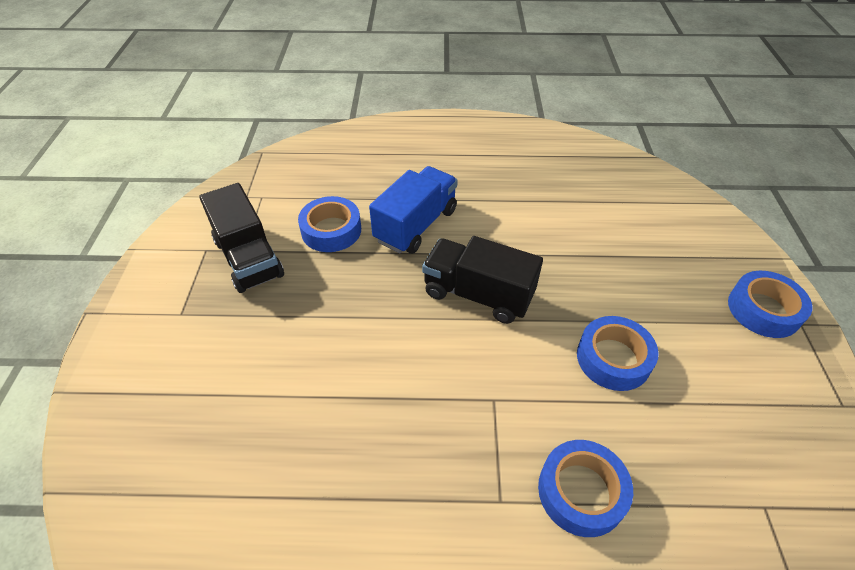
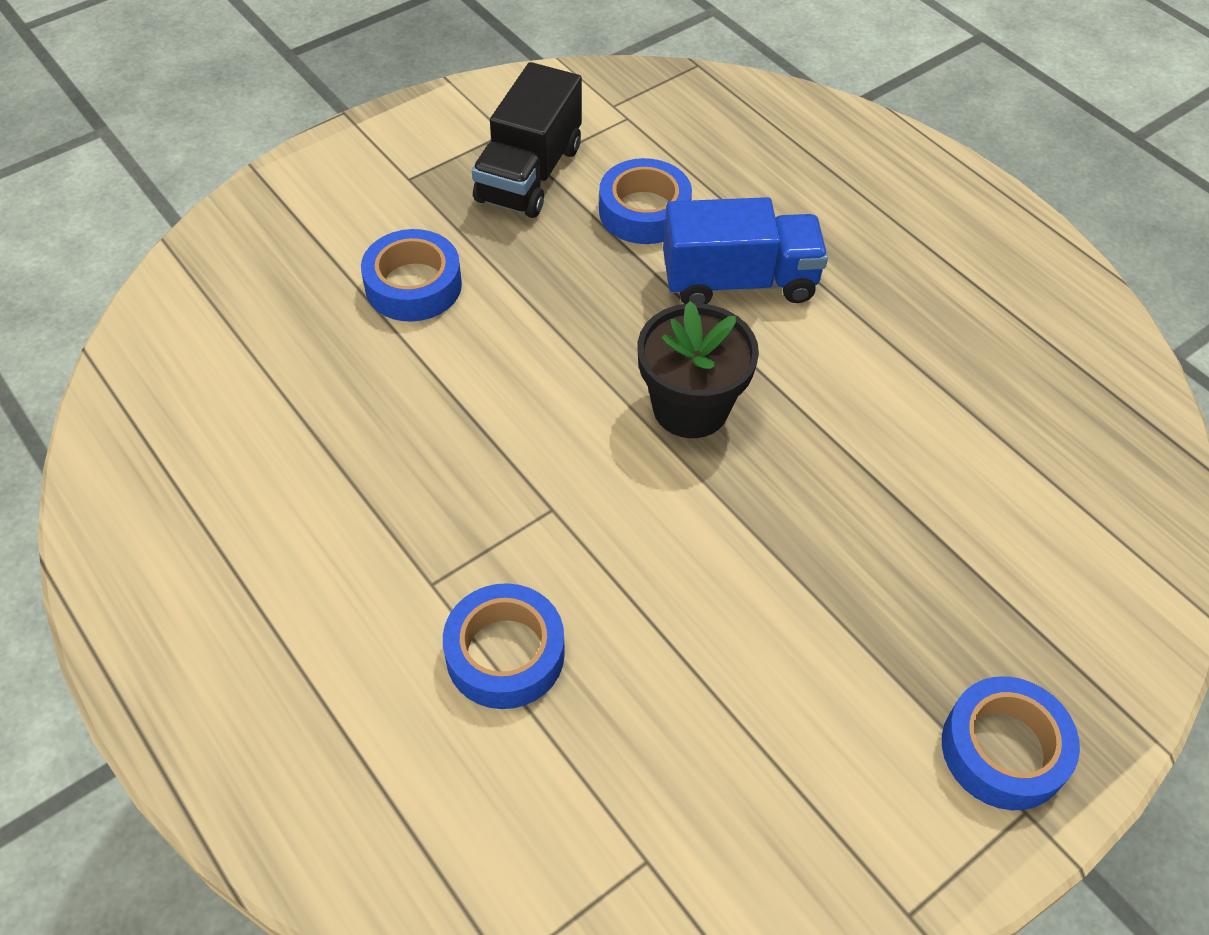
camera: 50 degrees right, 5 degrees up
(478, 294) = (690, 408): black truck -> black flower pot
(613, 358) = (727, 600): blue tape -> blue tape (413, 285)

